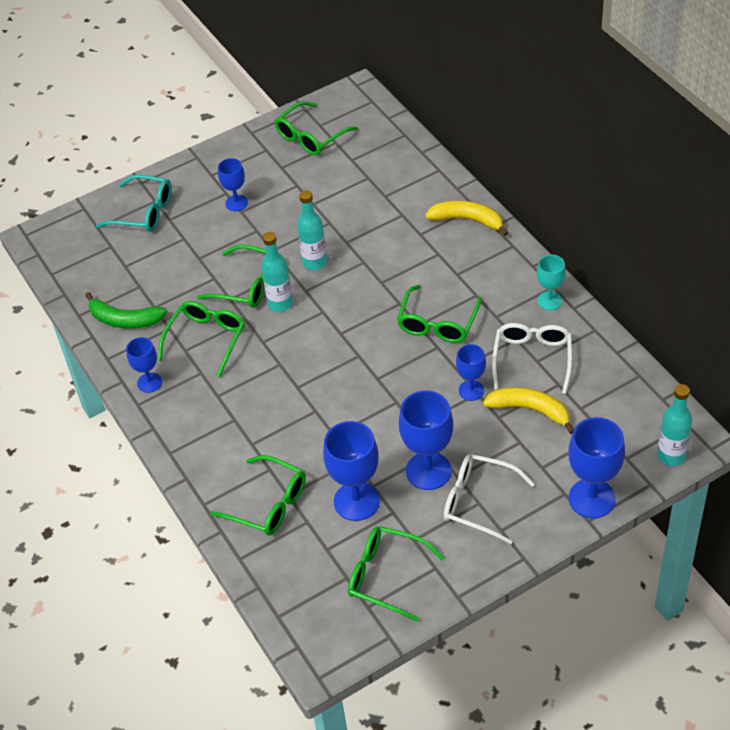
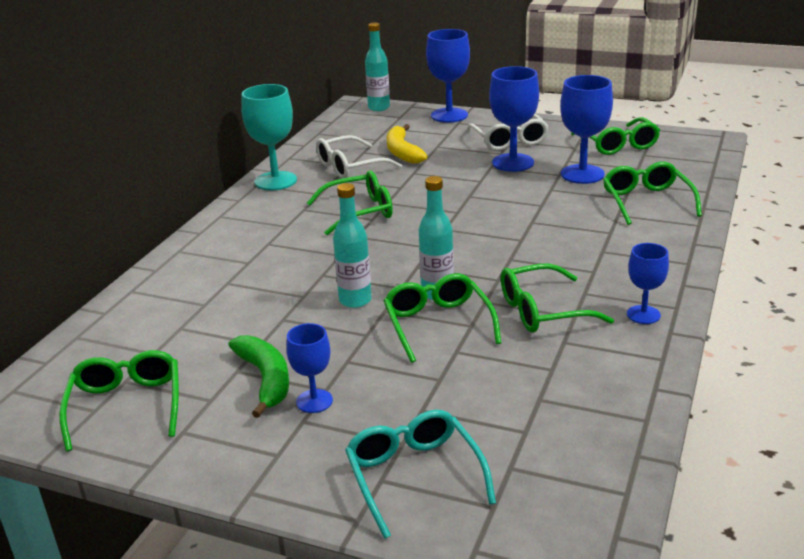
camera: 130 degrees left, 20 degrees down
(125, 320) = (599, 379): green banana -> green banana (265, 379)
(311, 137) = (126, 406): green glasses -> green glasses turned 105 degrees counterclockwise
(467, 220) = (203, 247): yellow banana -> none
(471, 390) = (414, 175): blue goblet -> none
(549, 301) = (275, 181): turquoise goblet -> turquoise goblet, size x1.71

